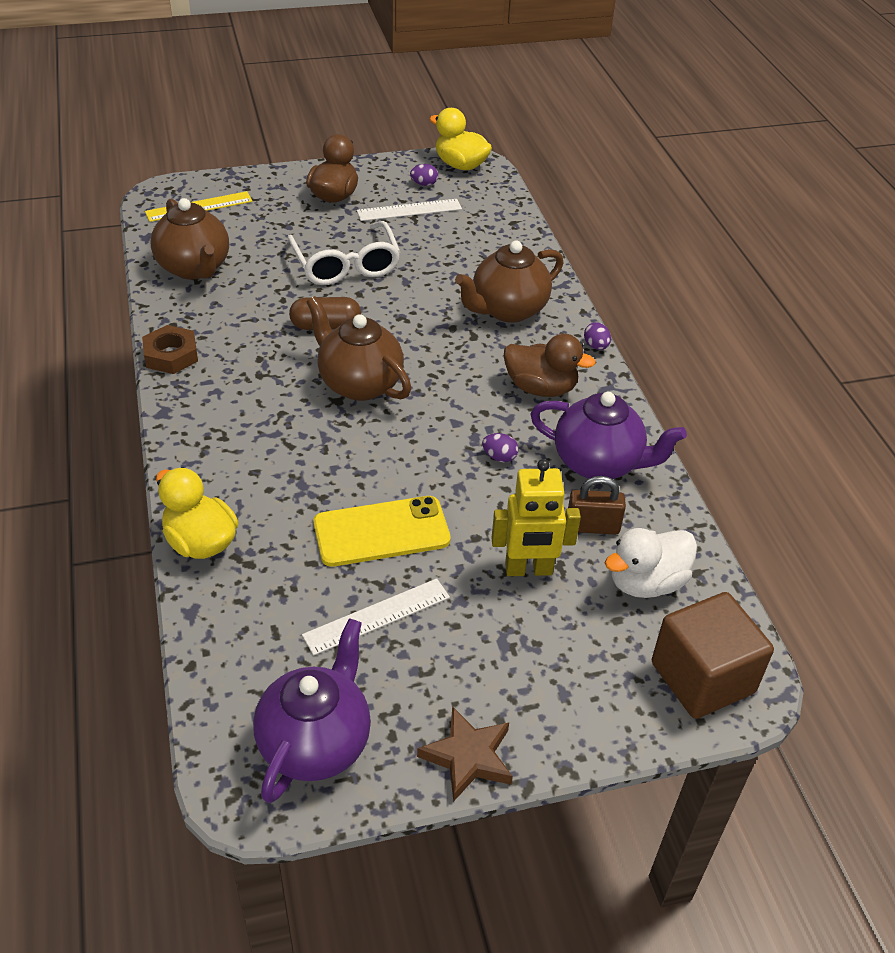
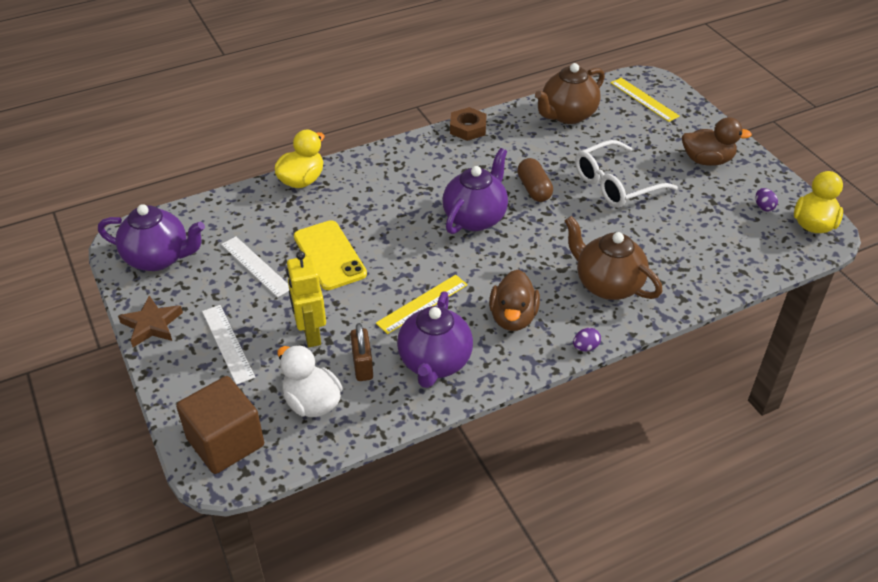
camera: 80 degrees right, 0 degrees up
(359, 384) = (475, 218): brown teapot -> purple teapot
(409, 210) = (716, 205): white ruler -> white ruler (227, 343)
(499, 457) = (422, 304): purple egg -> yellow ruler

